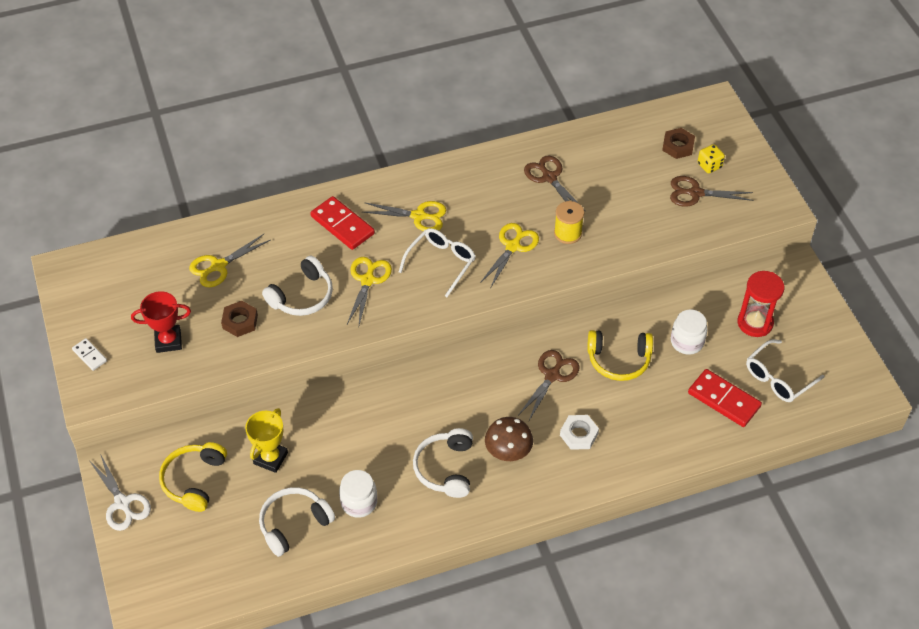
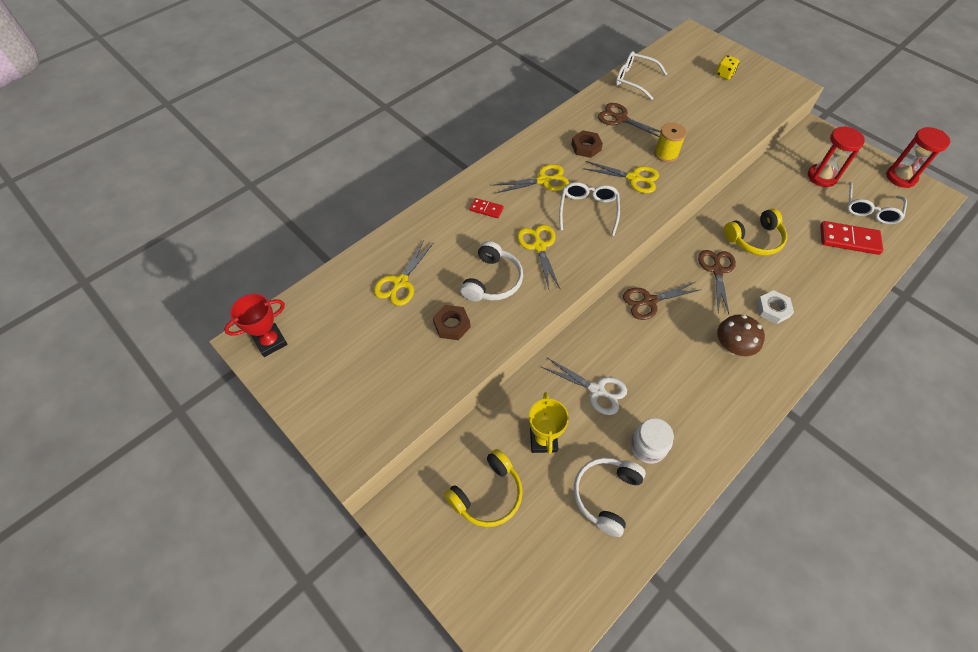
camera: 25 degrees left, 5 degrees up
(89, 355) = (324, 416): white domino -> none
(122, 503) = (431, 551): white scissors -> white scissors (596, 390)
(168, 341) = (395, 370): red trophy -> red trophy (270, 342)
(194, 480) = (487, 494): yellow headphones -> yellow headphones turned 120 degrees counterclockwise
(342, 225) = (486, 209): red domino -> red domino, size x0.53
(446, 468) = (695, 383): white headphones -> none
(513, 246) = (633, 178): yellow scissors -> yellow scissors turned 105 degrees clockwise
(599, 137) = (634, 80): none -> white glasses
(678, 146) = (692, 69): brown nut -> brown nut (586, 147)
(687, 342) = (789, 207): white jar -> none
(695, 193) = (731, 95): brown scissors -> brown scissors (649, 301)
(849, 357) = (901, 177): none -> red hourglass

